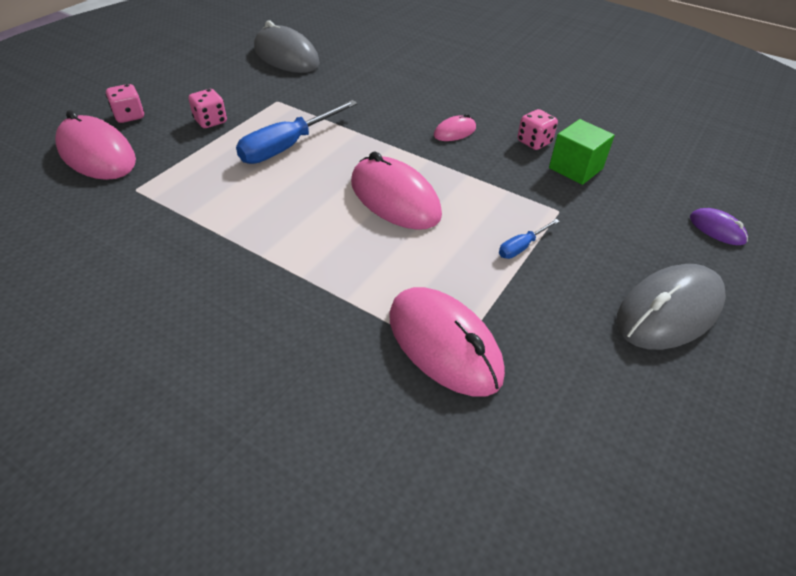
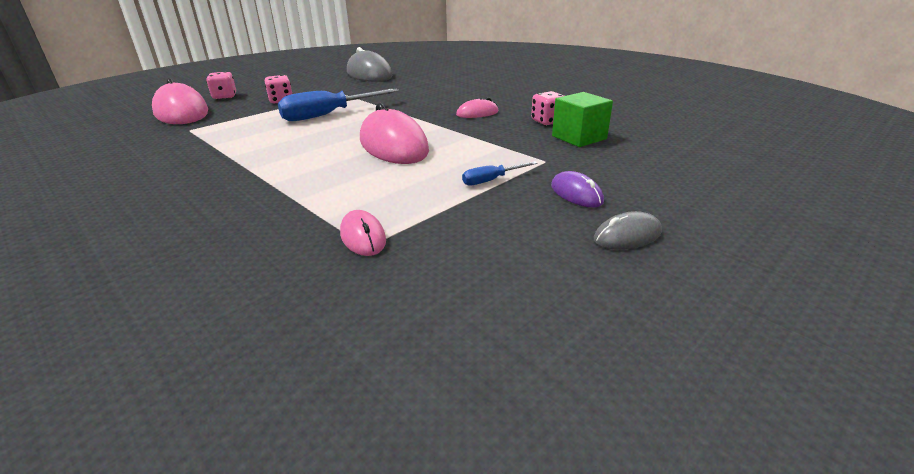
camera: 15 degrees right, 15 degrees down
(444, 344) = (363, 237): pink mouse -> pink mouse, size x0.49
(669, 311) = (627, 236): grey mouse -> grey mouse, size x0.49
(717, 229) = (714, 183): purple mouse -> purple mouse (576, 194)

